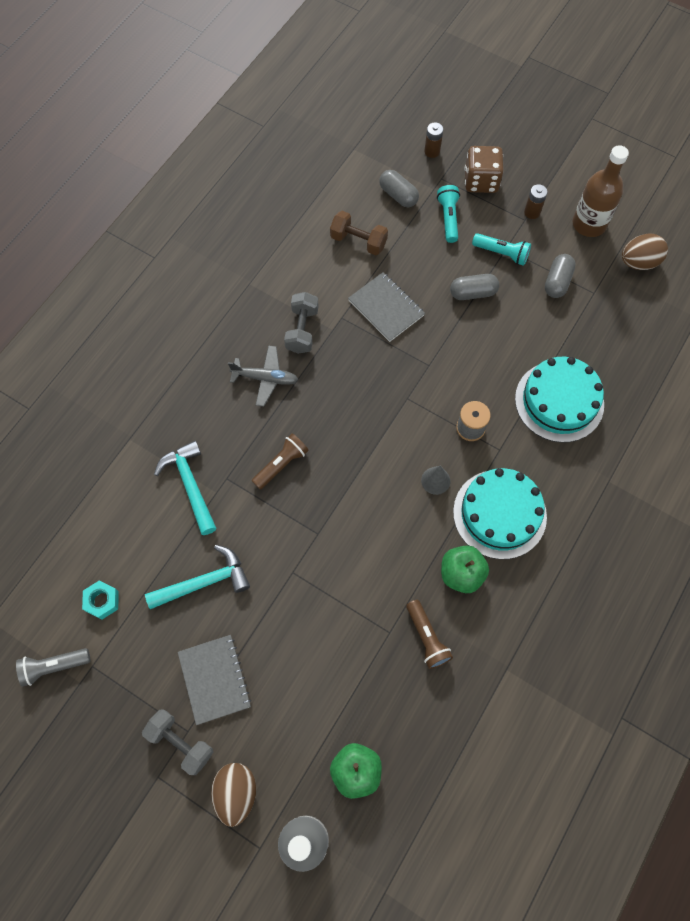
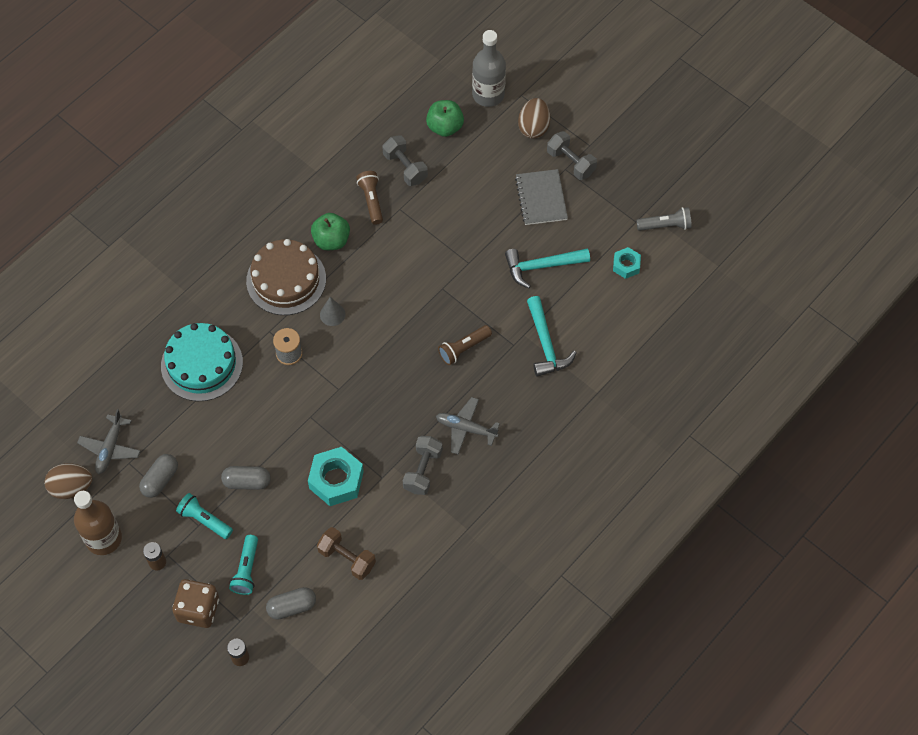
camera: 170 degrees left, 5 degrees down
(386, 308) = (336, 480): grey notebook -> turquoise nut
(395, 695) = (405, 168): none -> grey dumbbell
(398, 195) = (292, 607): grey capsule -> grey capsule turned 75 degrees counterclockwise
(499, 514) = (286, 280): turquoise cake -> brown cake
(617, 303) = (110, 448): none -> grey plane

